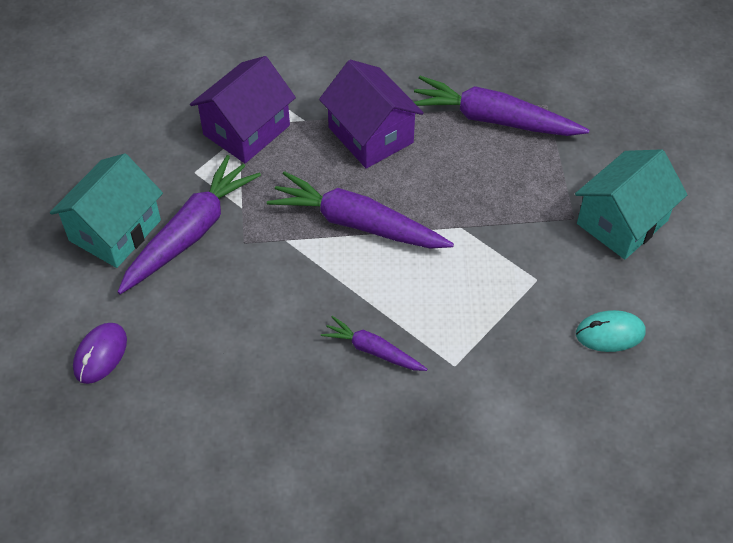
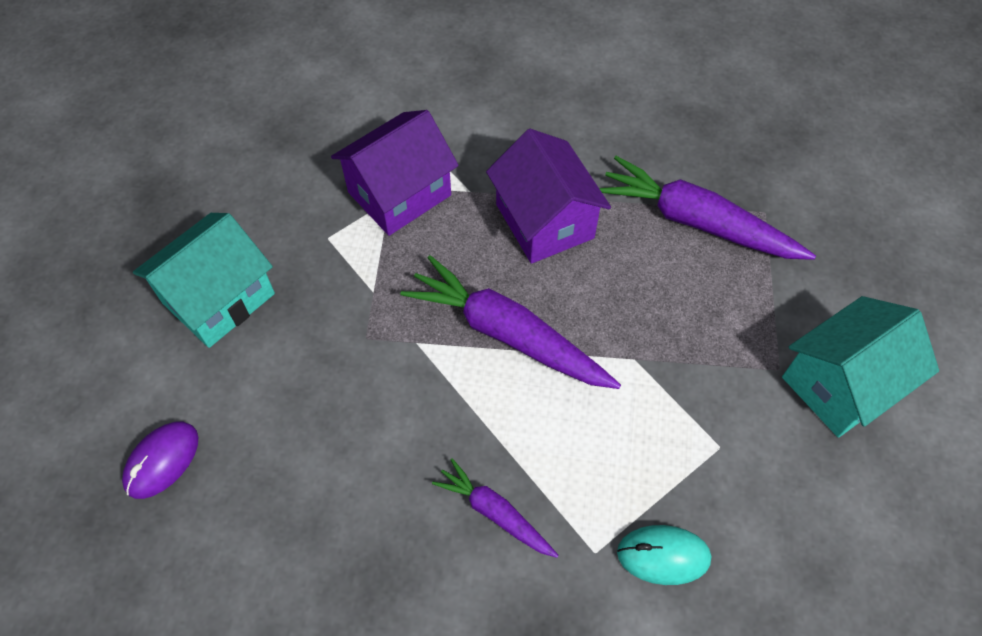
camera: 10 degrees right, 5 degrees up
(190, 233) = (306, 315): purple carrot -> none
(610, 333) = (805, 541): turquoise mouse -> turquoise mouse (663, 555)

